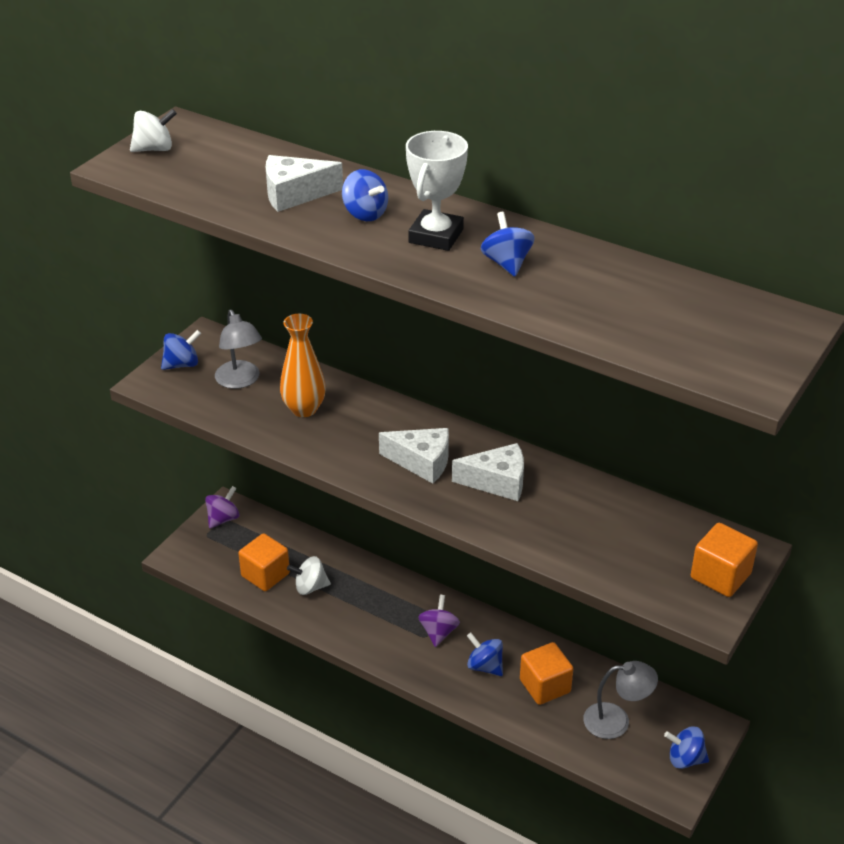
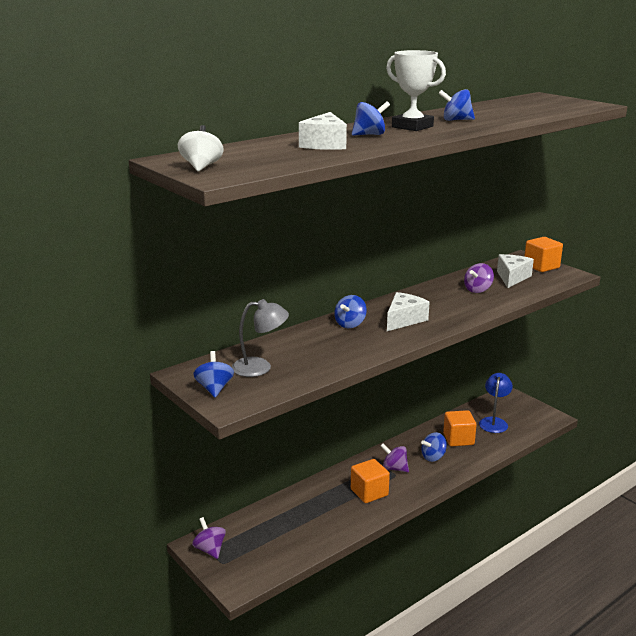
camera: 70 degrees left, 15 degrees down
(265, 575) = (292, 537): orange cube -> orange cube (369, 492)
(304, 409) = (316, 348): orange vase -> none
(310, 587) = (319, 517): white spinning top -> none
(497, 482) = (436, 302): white cheese -> white cheese (512, 277)
(569, 516) = (478, 290): none -> purple spinning top
(616, 720) = (494, 422): grey lamp -> blue lamp
(685, 759) = (528, 408): blue spinning top -> blue spinning top (350, 324)

